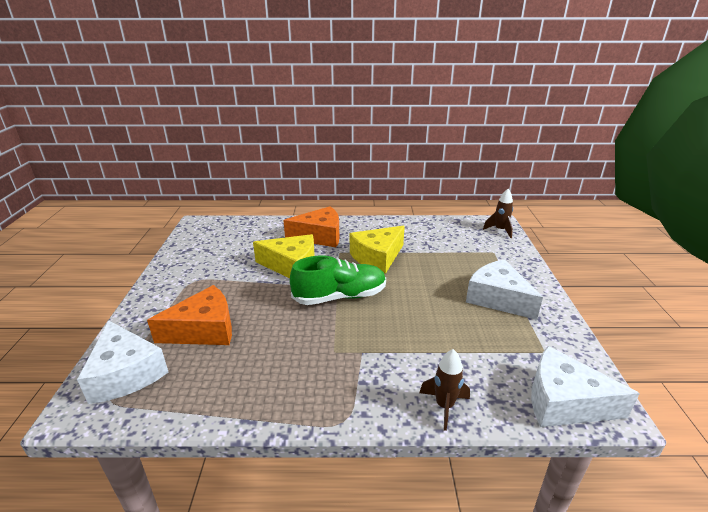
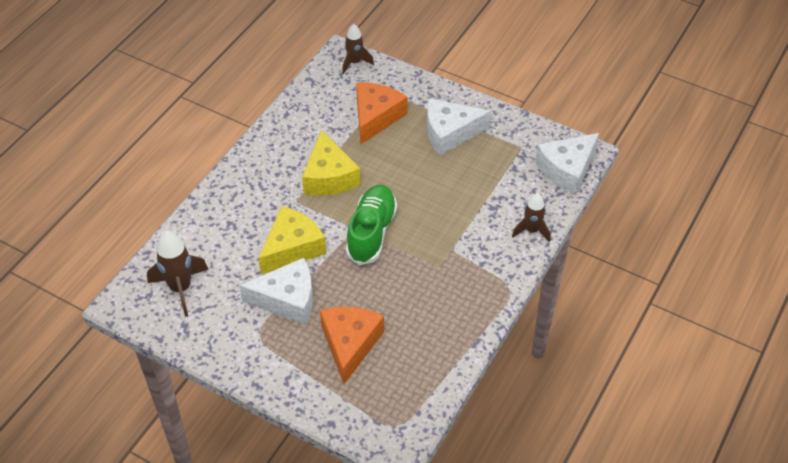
camera: 60 degrees left, 20 degrees up
(125, 374) = (373, 410): white cheese -> white cheese (287, 299)
(222, 237) = (180, 288): none -> brown rocket
(320, 236) = (251, 203): orange cheese -> orange cheese (376, 117)

